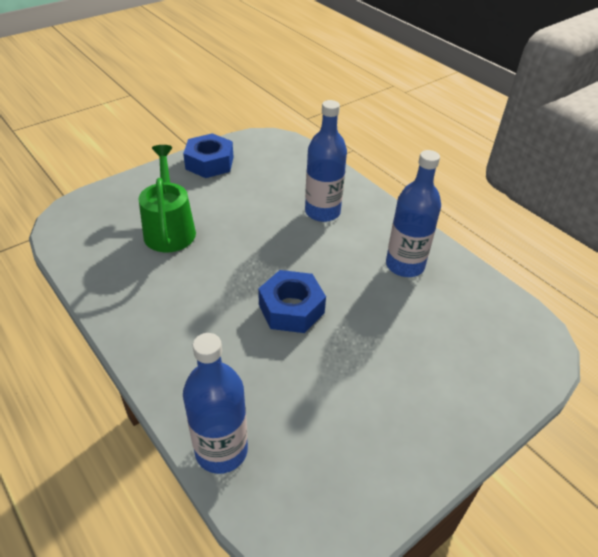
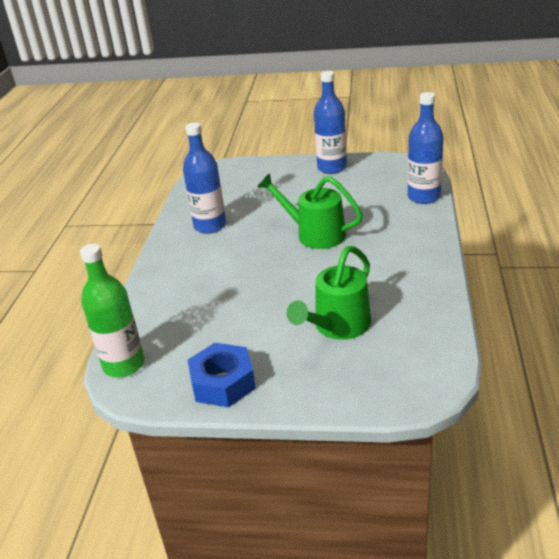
camera: 130 degrees left, 10 degrees down
(285, 145) = (124, 365): none -> green bottle
(291, 308) = (314, 234): blue nut -> green watering can
(322, 212) = (201, 282): blue bottle -> blue bottle (332, 168)

